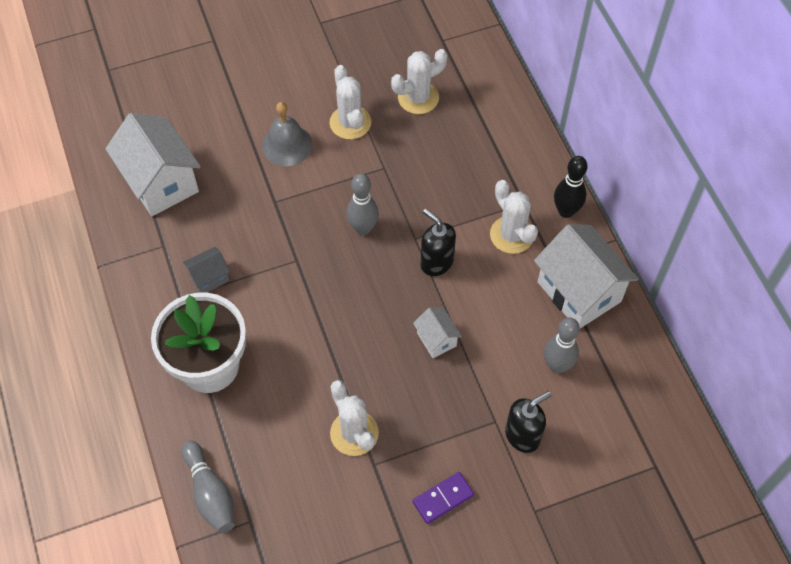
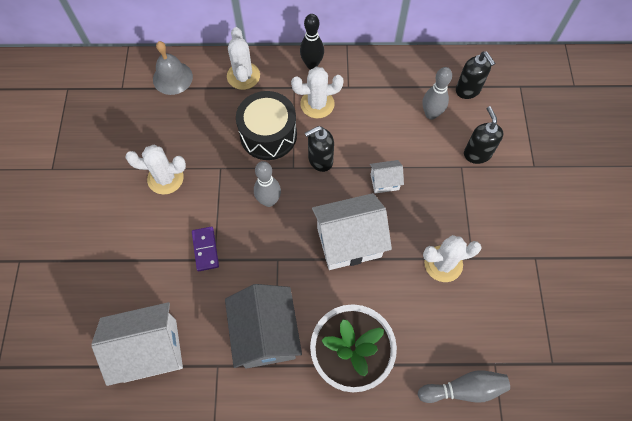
camera: 70 degrees left, 5 degrees up
(209, 278) = (266, 334): grey house -> grey house, size x2.08
(287, 145) = (163, 233): grey bell -> grey bell (172, 78)
(418, 98) = (167, 123): white cactus -> white cactus (243, 76)
(443, 498) = (511, 220): purple domino -> purple domino (205, 249)
(446, 199) = (268, 135): none -> black drum
(579, 292) = (379, 80): white house -> white house (349, 242)
(616, 401) = (468, 90): none -> black soap dispenser

